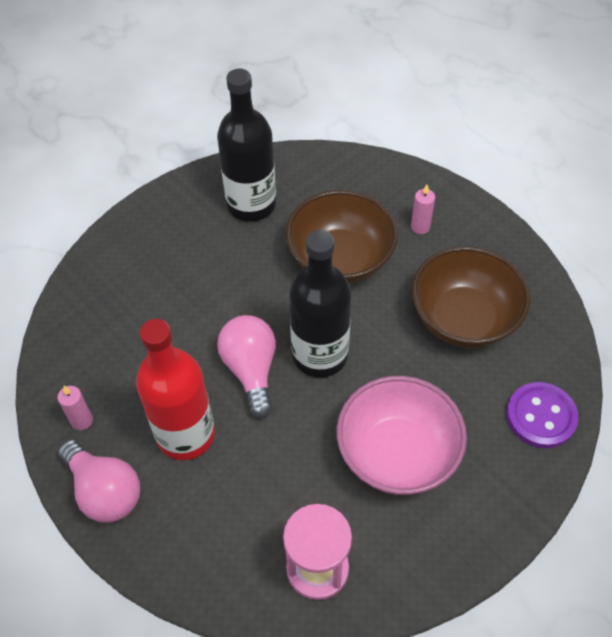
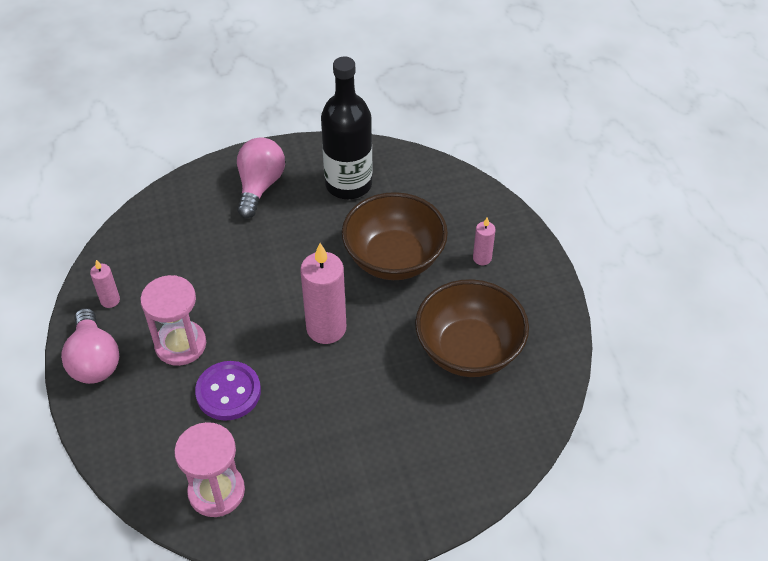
camera: 25 degrees right, 5 degrees down
(186, 434) = (180, 344): red bottle -> pink hourglass
(251, 370) = (263, 317): pink light bulb -> pink light bulb (260, 186)
(320, 355) = (326, 328): black bottle -> pink candle
(397, 454) = (338, 434): pink bowl -> none
(541, 416) = (482, 458): purple button -> purple button (228, 392)

